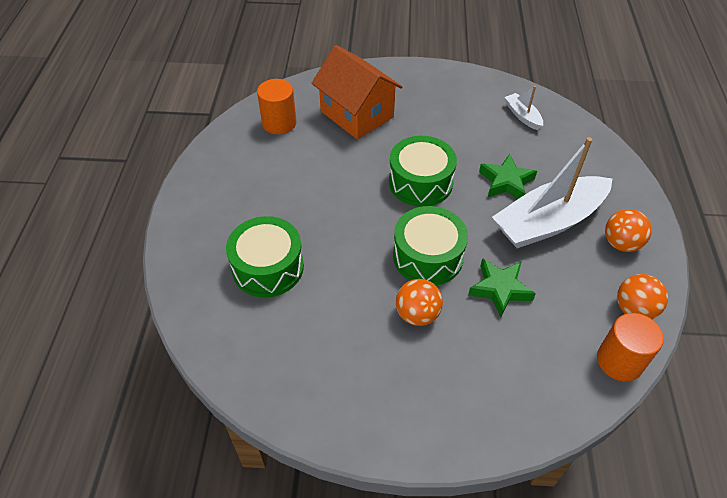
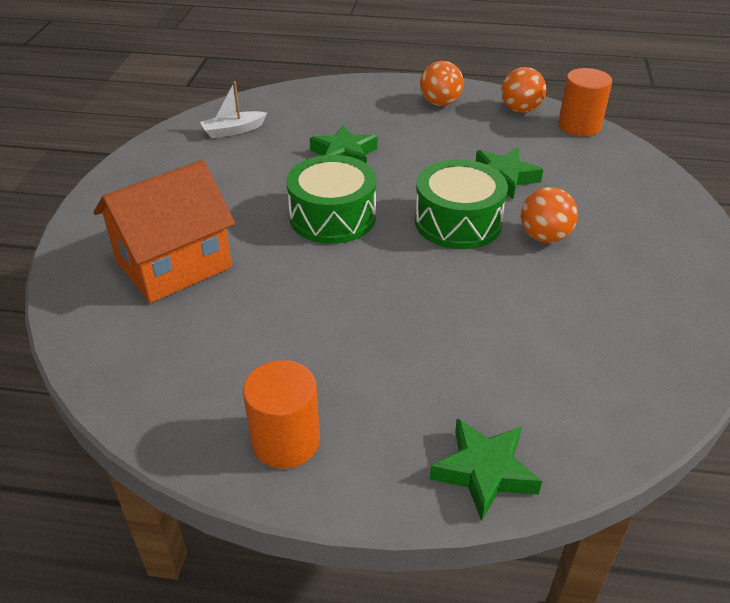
camera: 85 degrees left, 10 degrees down
(186, 267) = (484, 472): none -> green star
(268, 267) = (480, 368): green drum -> none
(279, 123) = (160, 354): orange cylinder -> orange cylinder (285, 441)
(548, 222) = (409, 137): white boat -> none

